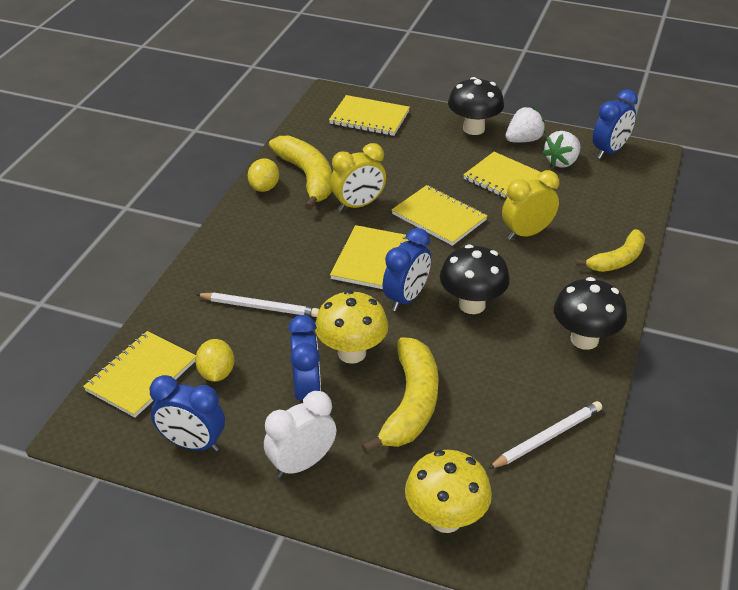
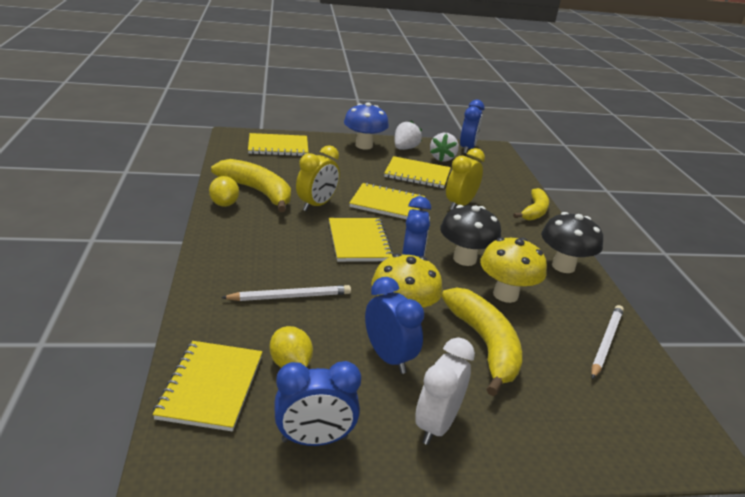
camera: 30 degrees left, 10 degrees down
(445, 519) = (596, 433): yellow mushroom -> yellow mushroom (505, 294)
(473, 129) = (364, 145): black mushroom -> blue mushroom

